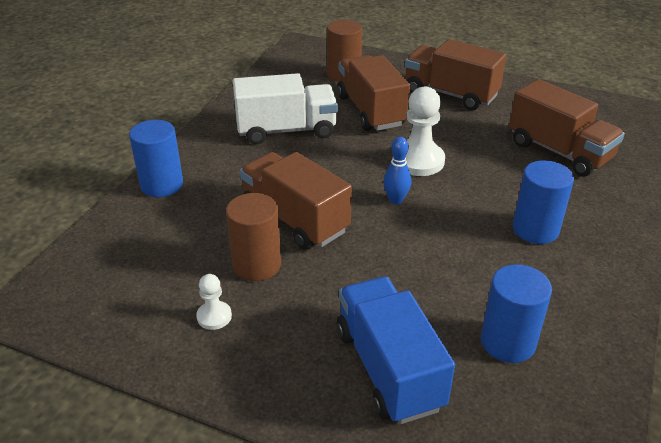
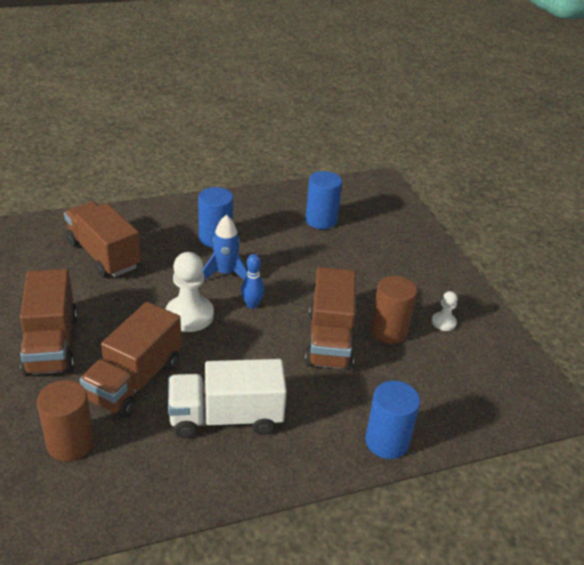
camera: 135 degrees left, 0 degrees up
(286, 130) = (226, 417): white truck -> white truck turned 45 degrees counterclockwise
(388, 368) = (386, 247): blue truck -> none
(461, 207) = (225, 273): none -> blue rocket
(559, 151) = (104, 255): brown truck -> brown truck turned 45 degrees counterclockwise

